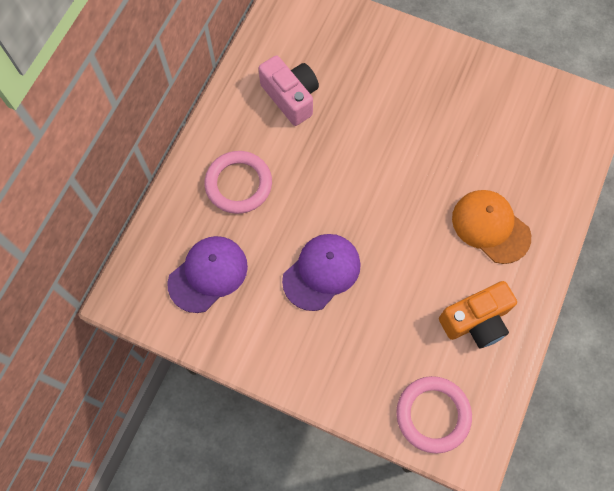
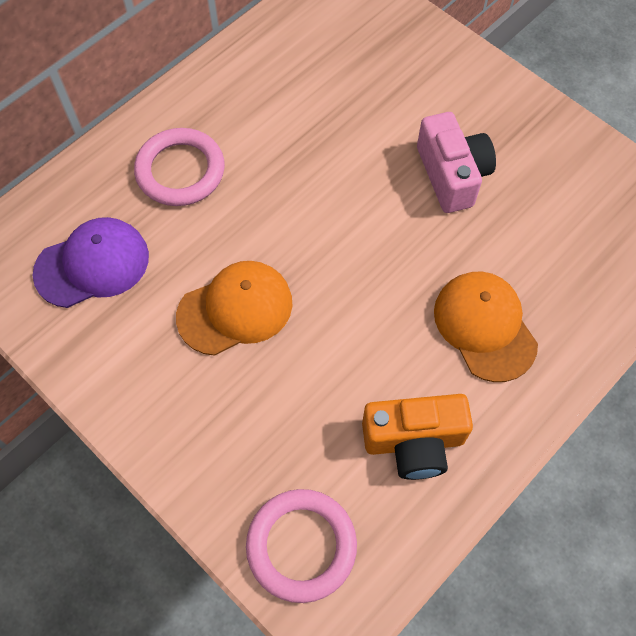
camera: 20 degrees right, 5 degrees down
(291, 97) = (291, 90): pink camera -> pink camera (452, 175)
(321, 272) = (235, 309): purple cap -> orange cap

